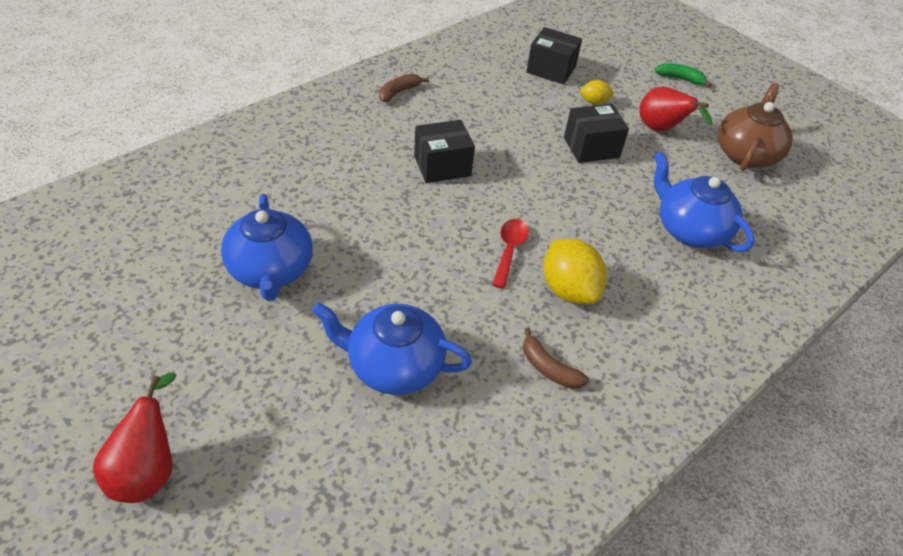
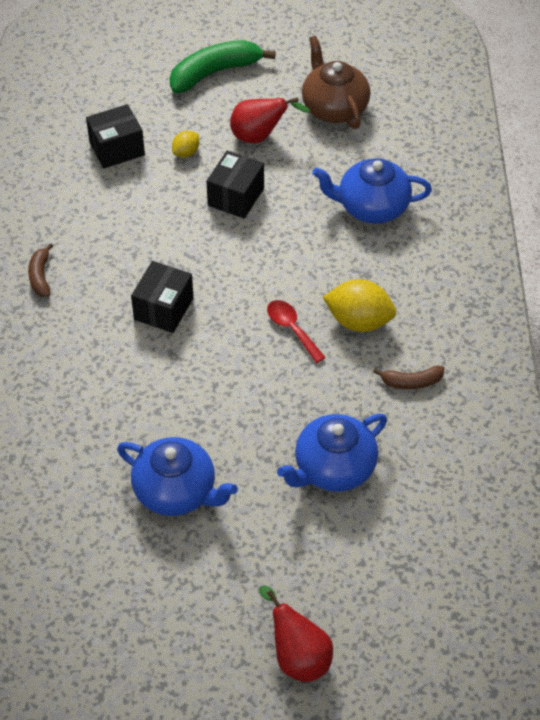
camera: 45 degrees left, 5 degrees up
(680, 79) = (215, 73): green banana -> green banana, size x1.90

